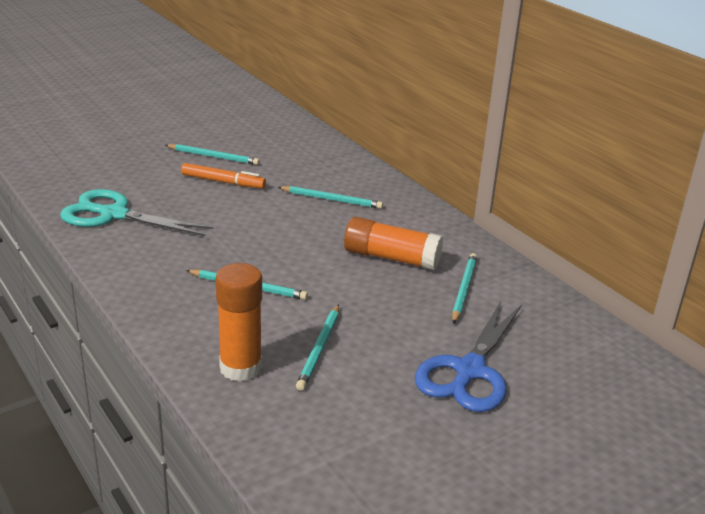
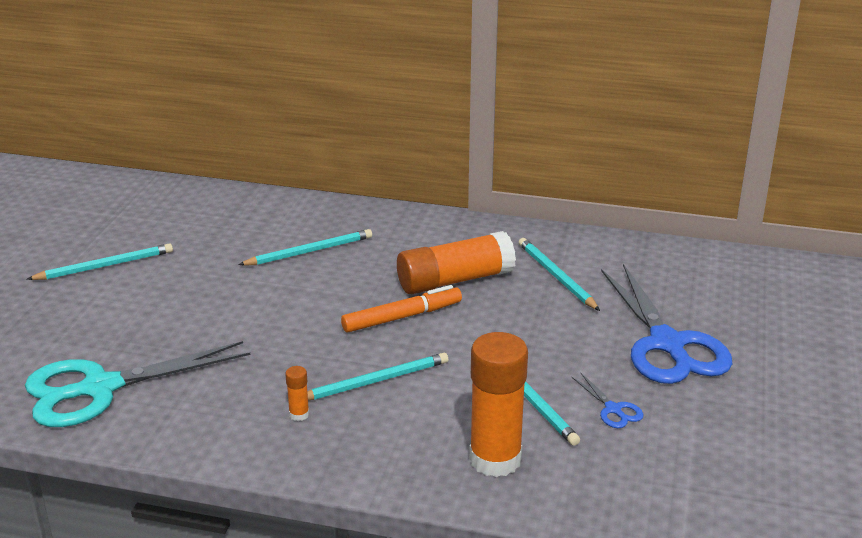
camera: 40 degrees left, 0 degrees up
(181, 281) = (299, 414): none -> orange glue stick
(223, 182) = (165, 289): orange marker -> orange marker (402, 317)
(361, 386) = (613, 409): none -> blue scissors

